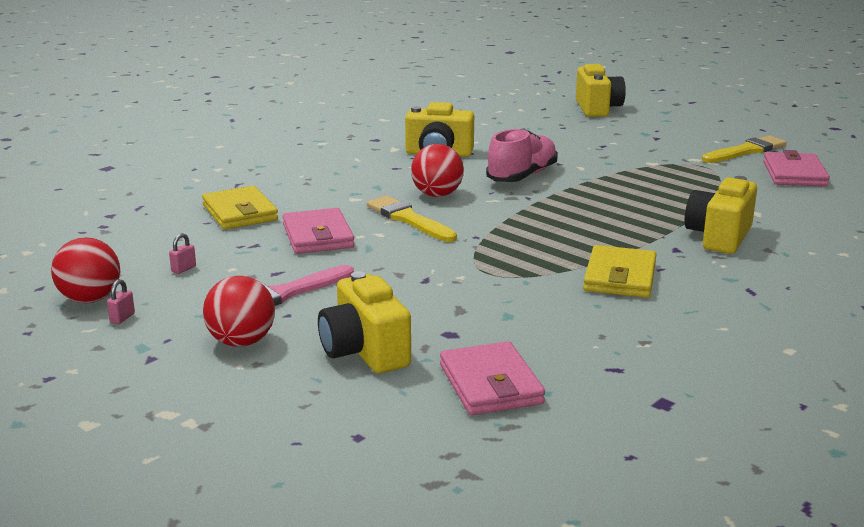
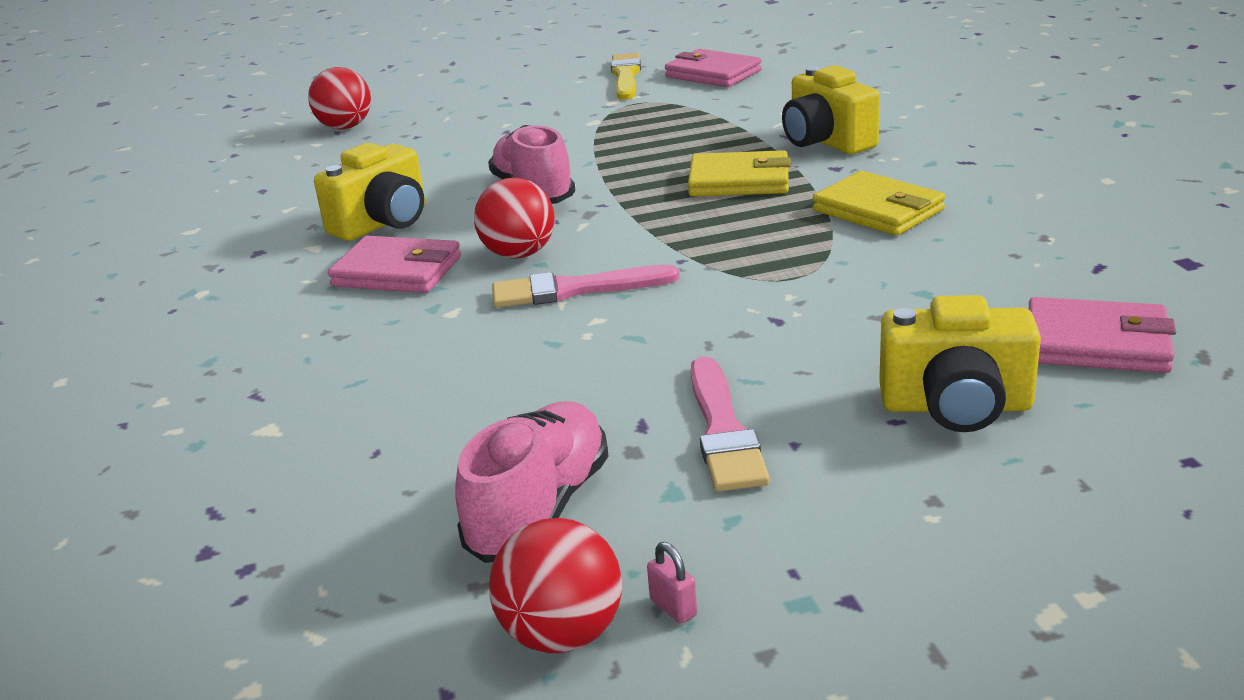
camera: 55 degrees left, 5 degrees up
(183, 269) = (540, 508): pink padlock -> pink shoe
(240, 213) = (378, 414): yellow wallet -> yellow wallet (739, 181)
(241, 342) = (855, 500): red ball -> red ball (345, 127)
(318, 236) = (550, 366): pink wallet -> pink wallet (397, 272)
(408, 219) = (575, 290): yellow brush -> pink brush
(597, 109) = (390, 106): yellow camera -> none

